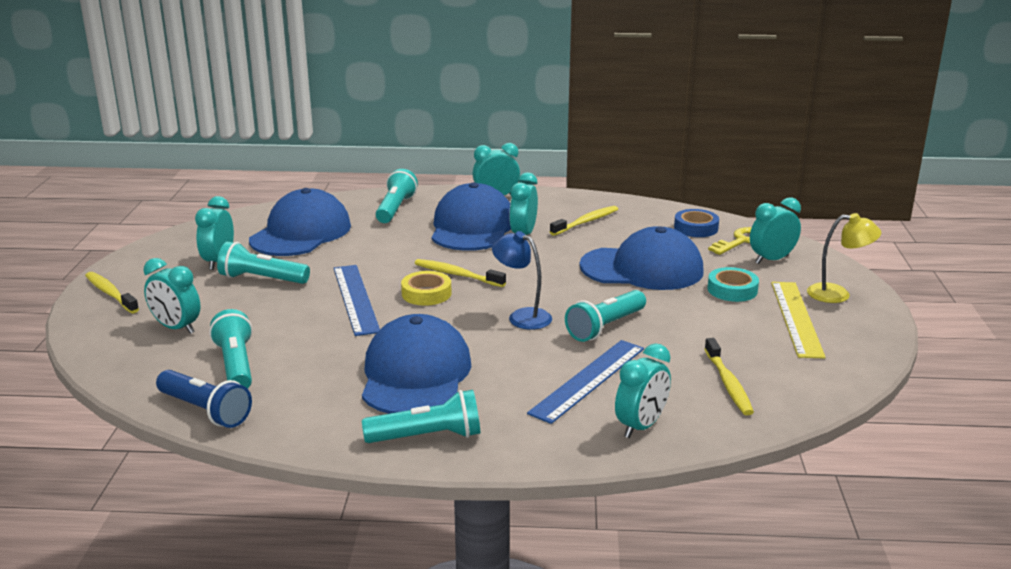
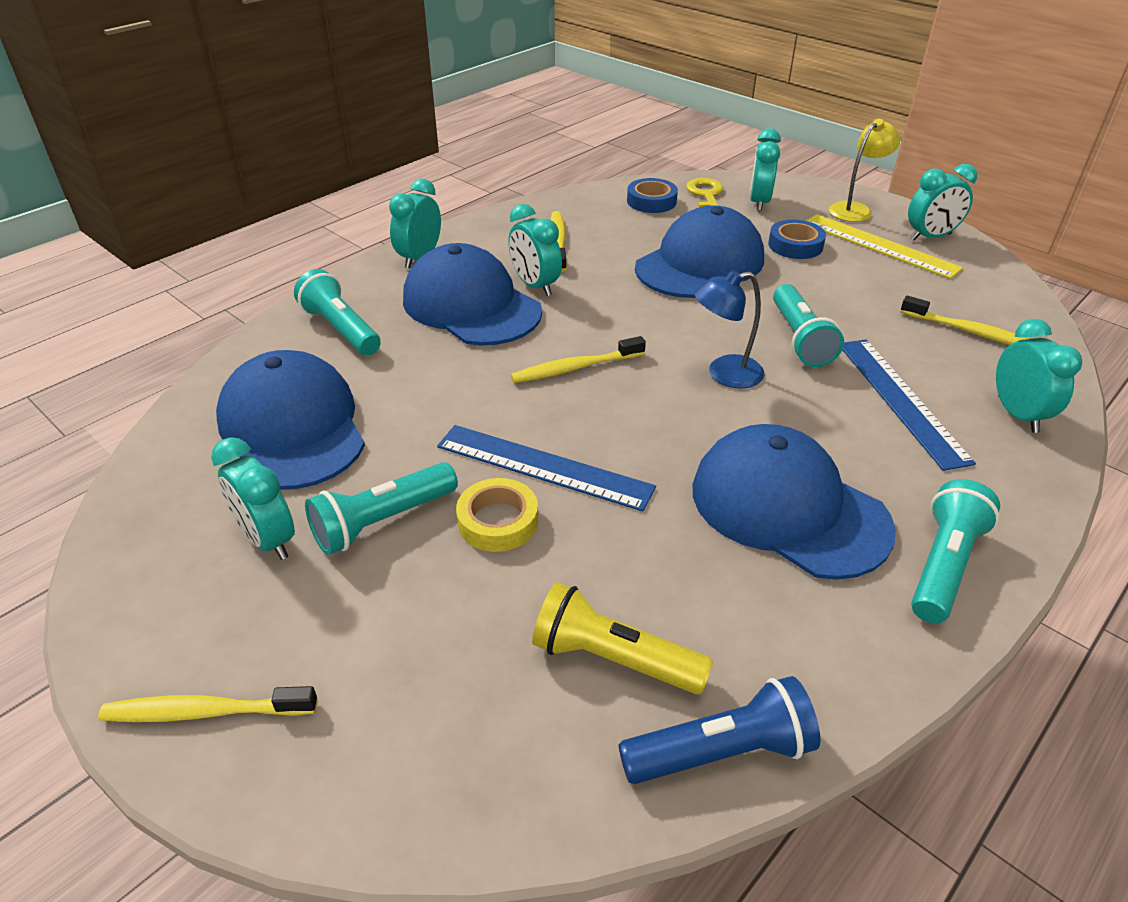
camera: 50 degrees left, 15 degrees up
(176, 328) = (427, 677): turquoise clock -> turquoise clock (930, 237)
(236, 365) = (613, 658): turquoise flashlight -> yellow flashlight
(426, 293) = (595, 409): yellow tape -> yellow tape (498, 521)
(732, 290) = (795, 245): turquoise tape -> blue tape

